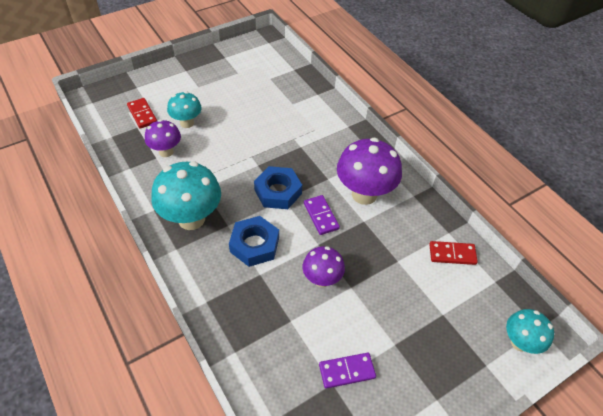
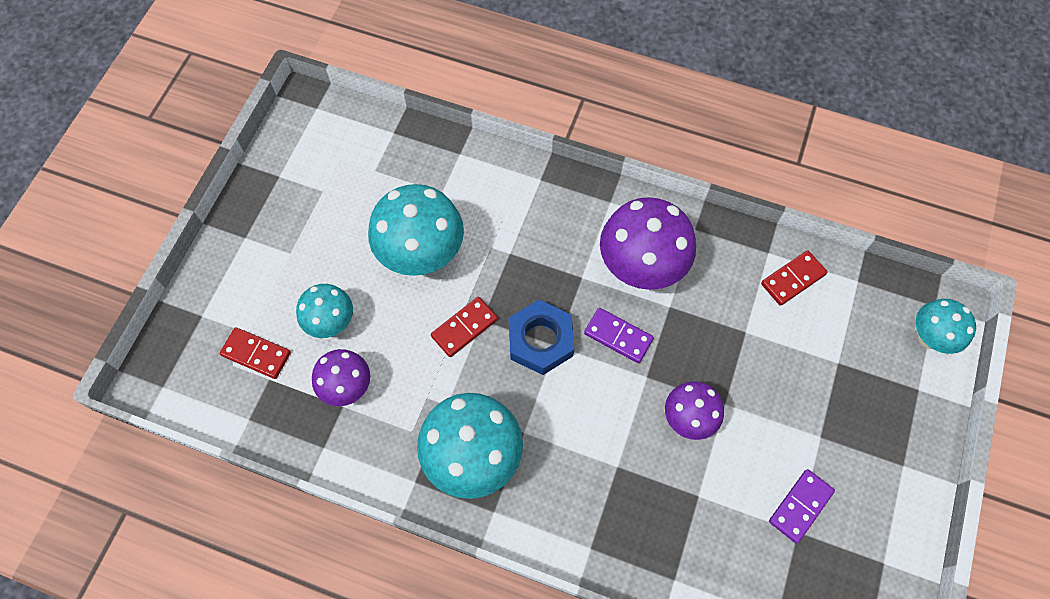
camera: 35 degrees left, 15 degrees up
(245, 163) = (464, 328): none -> red domino
(254, 245) = (578, 434): blue nut -> none
(256, 122) = (422, 256): none -> turquoise mushroom

